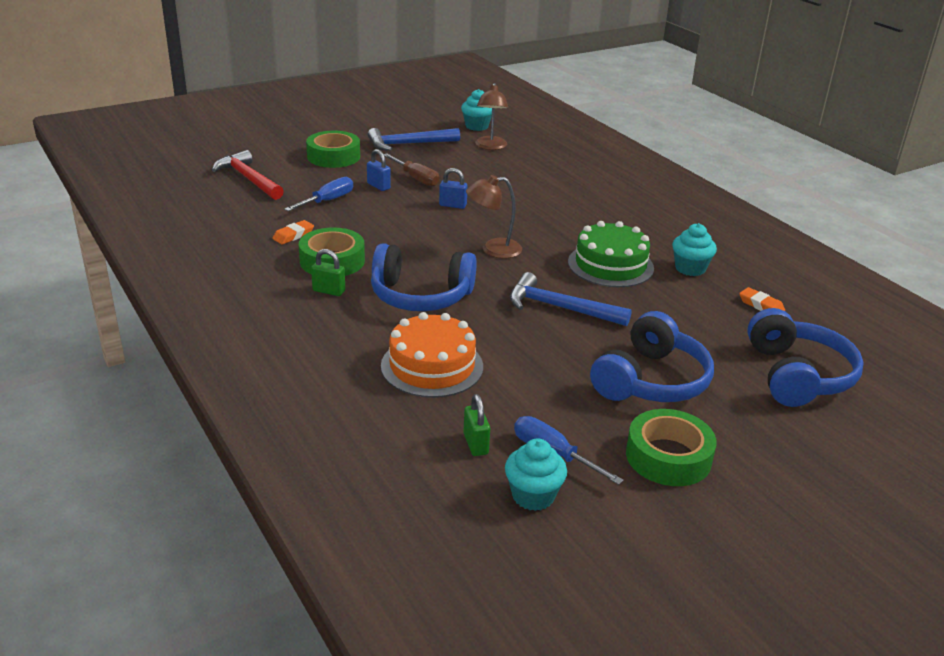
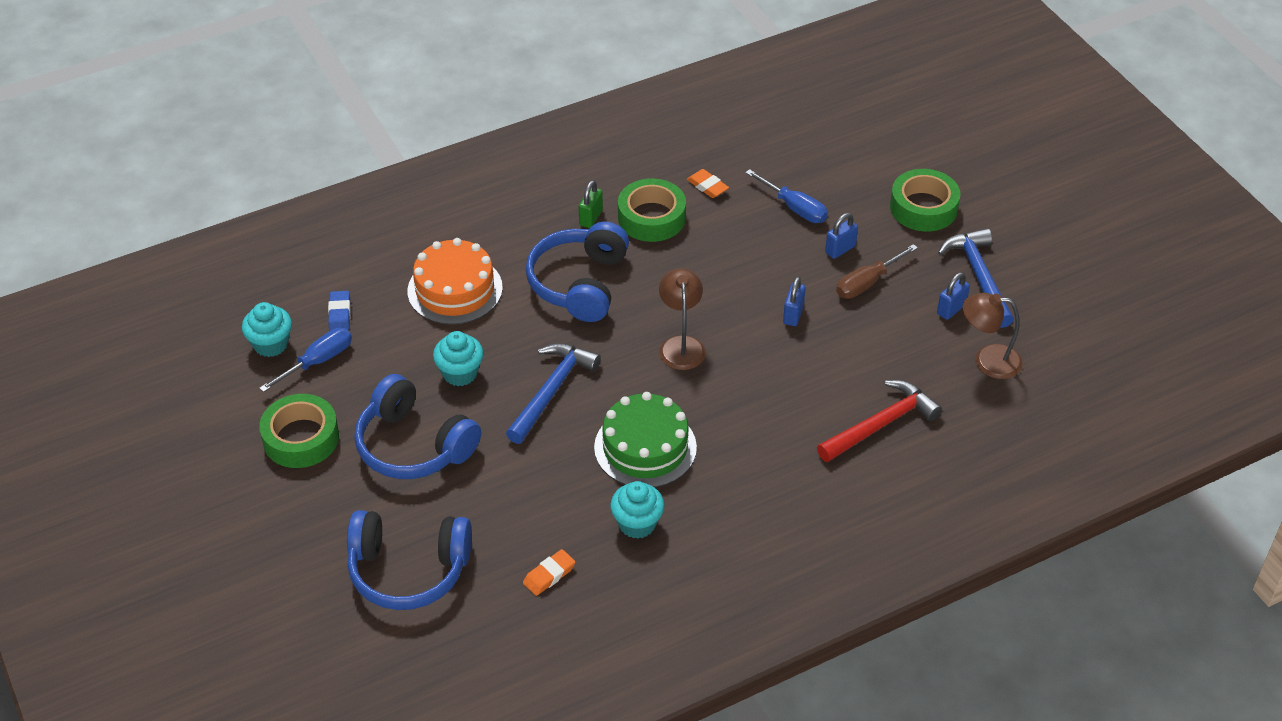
camera: 95 degrees right, 15 degrees up
(249, 179) = (846, 142): red hammer -> red hammer (881, 424)
(442, 154) = (951, 309): none -> blue padlock
(475, 444) = (340, 314): green padlock -> blue eraser
(477, 126) = (1063, 350): turquoise cupcake -> turquoise cupcake (460, 373)

